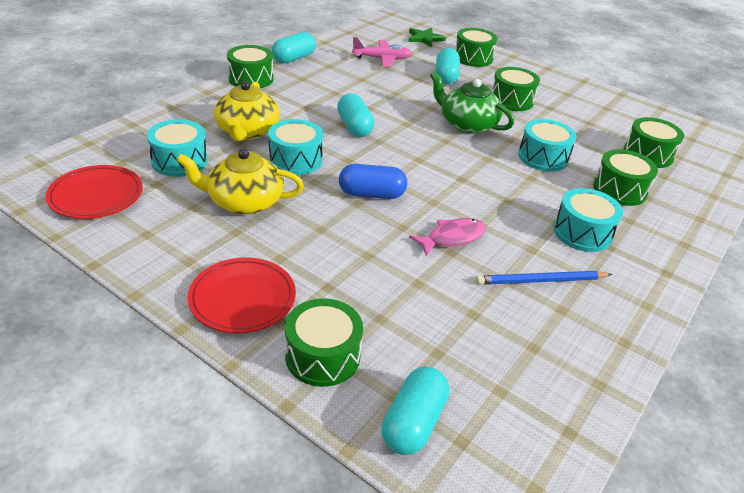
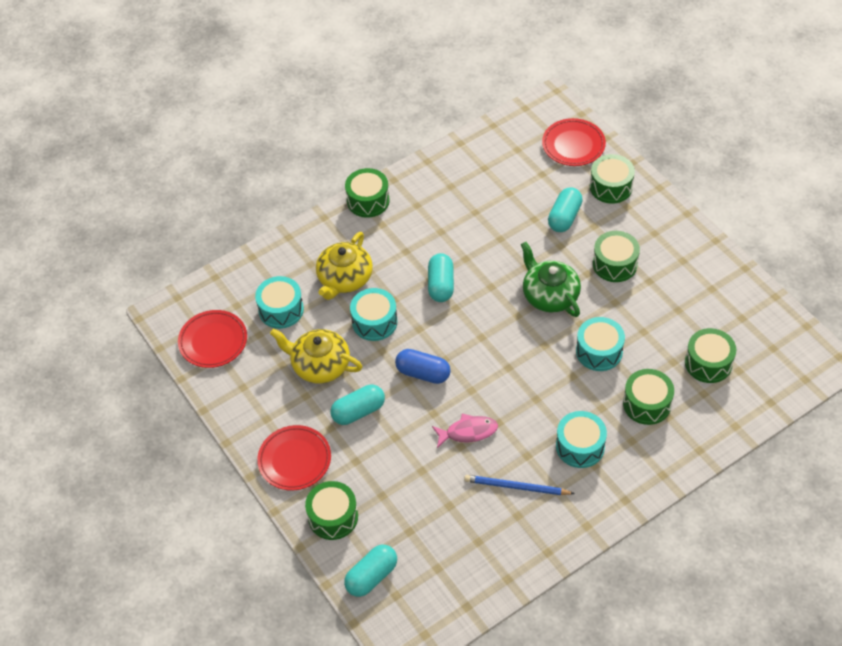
camera: 25 degrees right, 15 degrees up
(294, 58) = (419, 170): turquoise capsule -> turquoise capsule (358, 411)
(382, 59) = (510, 180): pink plane -> none
(425, 38) = (573, 145): green star -> red plate

